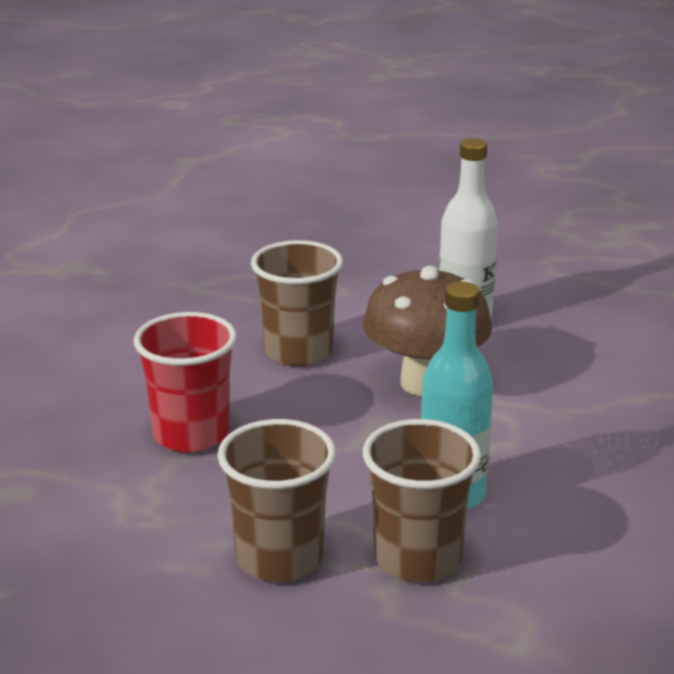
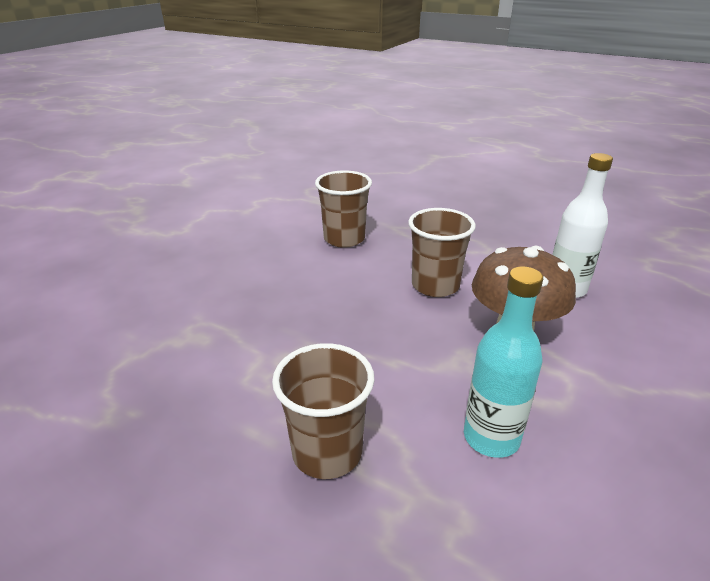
camera: 25 degrees right, 5 degrees up
(191, 434) = (330, 327): red cup -> none
(417, 558) = (433, 493): brown cup -> brown cup (344, 239)

